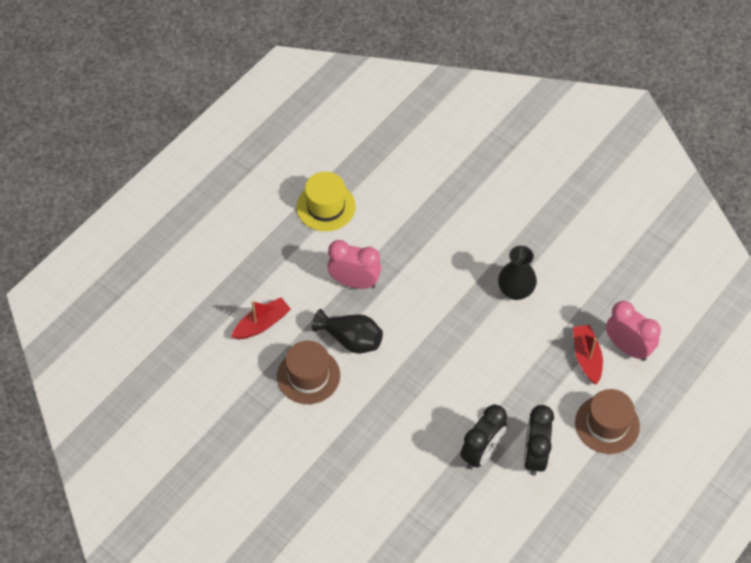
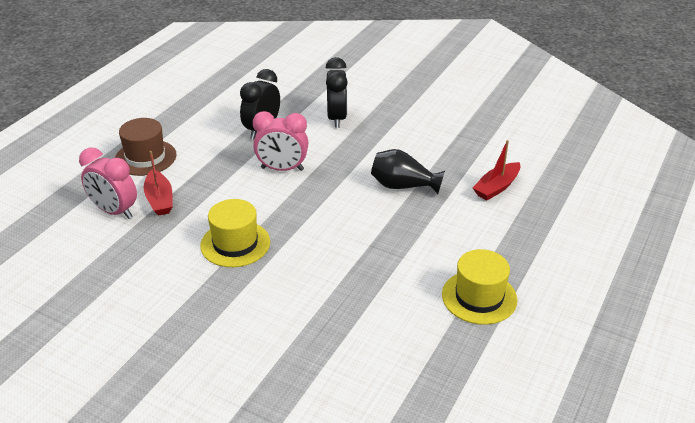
camera: 170 degrees right, 20 degrees down
(308, 376) = (433, 158): brown hat -> none
(354, 282) = (416, 230): pink clock -> pink clock (282, 169)
(515, 291) = (235, 244): black vase -> yellow hat
(534, 455) = (214, 133): black clock -> black clock (337, 118)

